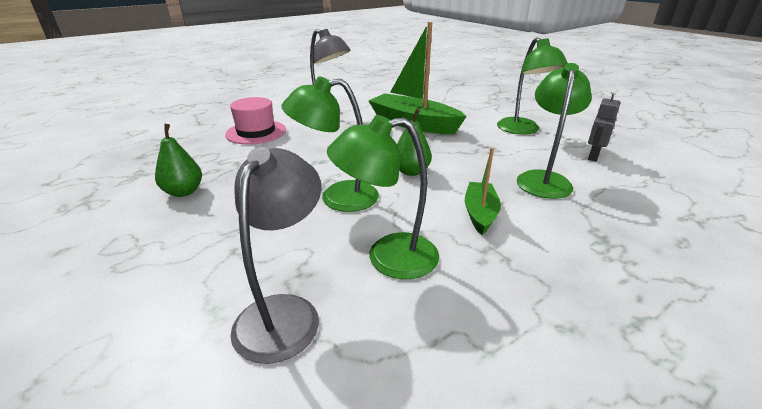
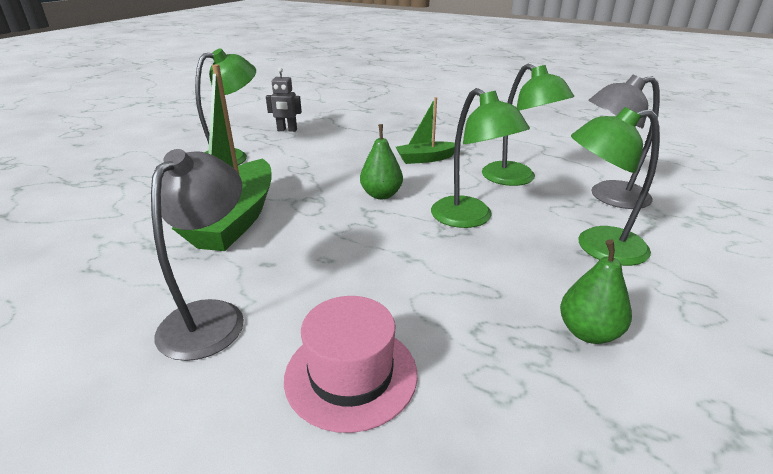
camera: 115 degrees left, 0 degrees up
(543, 179) = (346, 143): green lamp -> green lamp (598, 247)

